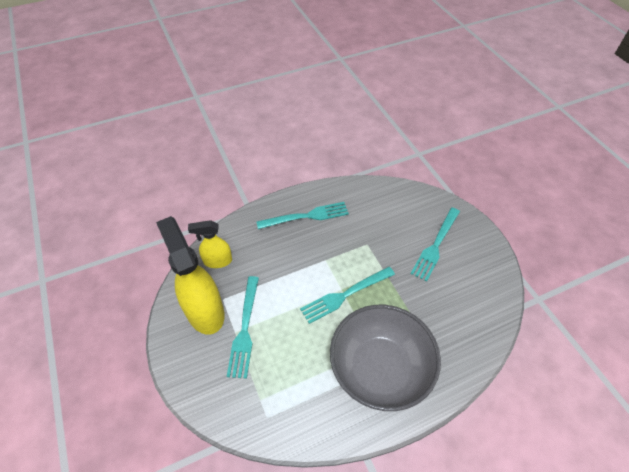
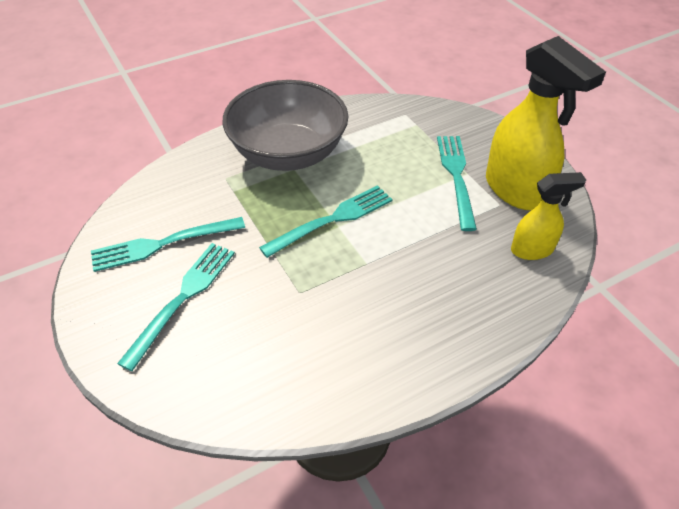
camera: 175 degrees right, 5 degrees down
(307, 216) = (410, 335): turquoise fork -> turquoise fork (162, 244)

